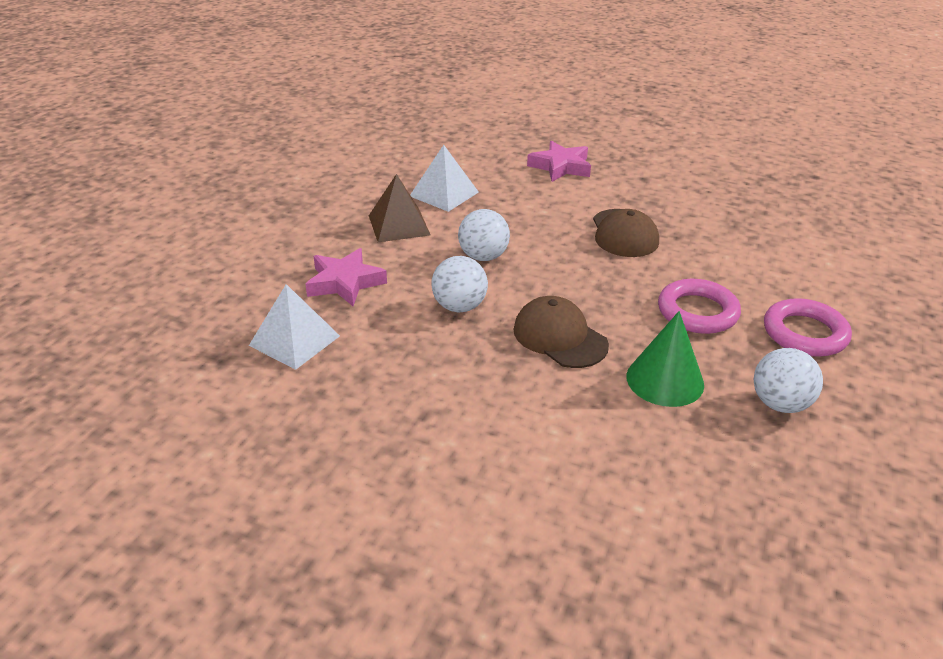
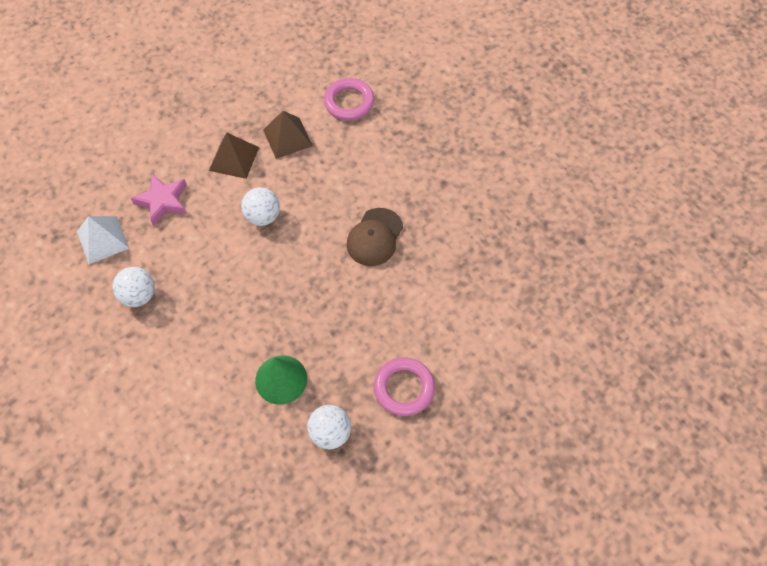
camera: 30 degrees right, 25 degrees up
(444, 194) = (287, 137): white pyramid -> brown pyramid
(459, 306) = (213, 256): white ball -> white ball (139, 295)
(559, 337) = (250, 313): brown cap -> none
(561, 167) = (394, 142): pink star -> none
(697, 312) = (353, 335): pink ring -> pink ring (349, 102)

